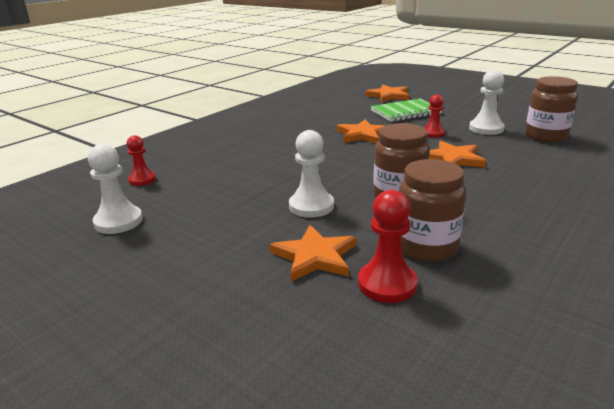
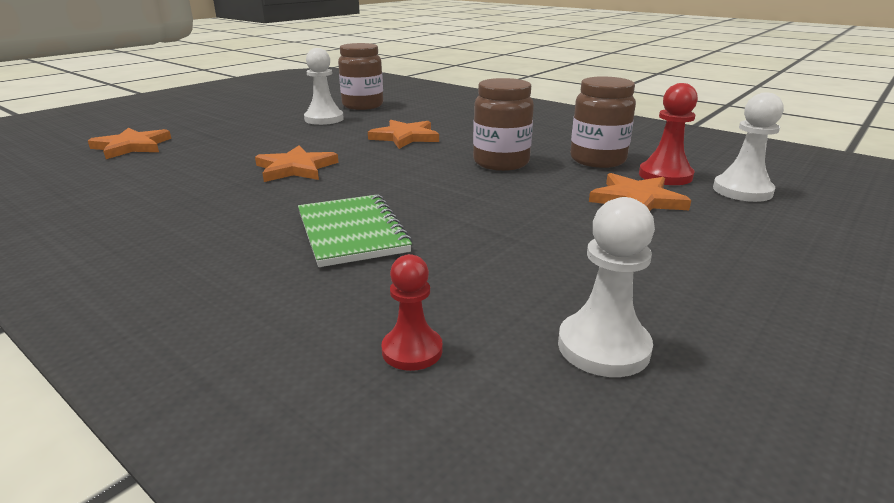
camera: 90 degrees left, 0 degrees up
(311, 206) = (523, 200): white pawn -> white pawn (742, 190)
(405, 112) = (225, 143): green notebook -> green notebook (352, 232)
(433, 133) = (320, 138): red pawn -> none

